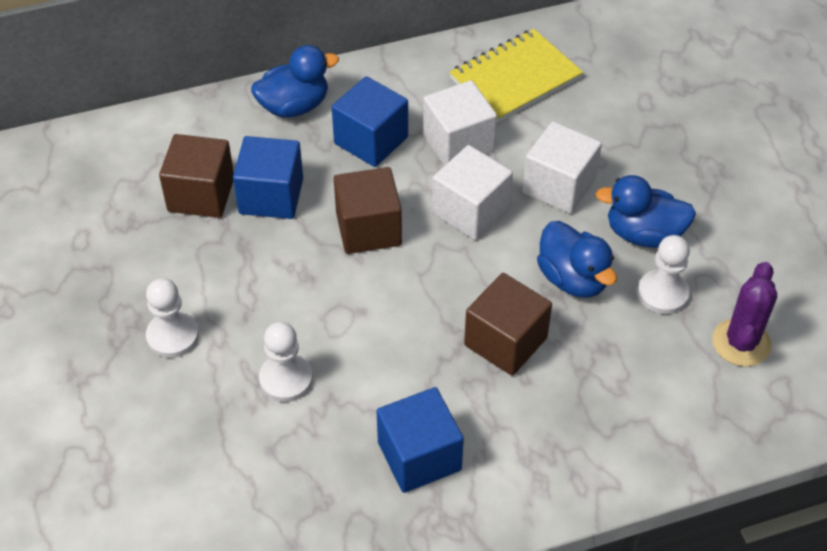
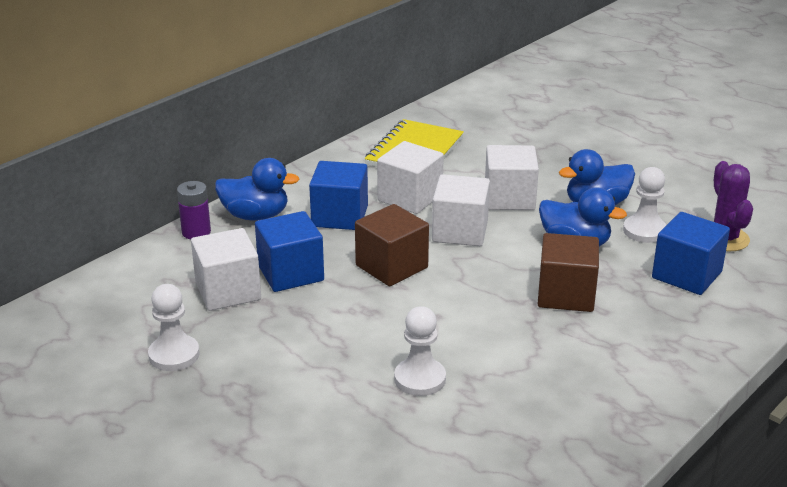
camera: 30 degrees left, 20 degrees down
(173, 336) = (293, 388): white pawn -> white pawn (174, 355)
(201, 194) = (228, 291): brown cube -> white cube
(226, 106) = (196, 232): none -> purple battery
(294, 106) = (255, 216): blue duck -> blue duck turned 60 degrees clockwise
(419, 456) = (576, 385): blue cube -> blue cube (686, 275)

